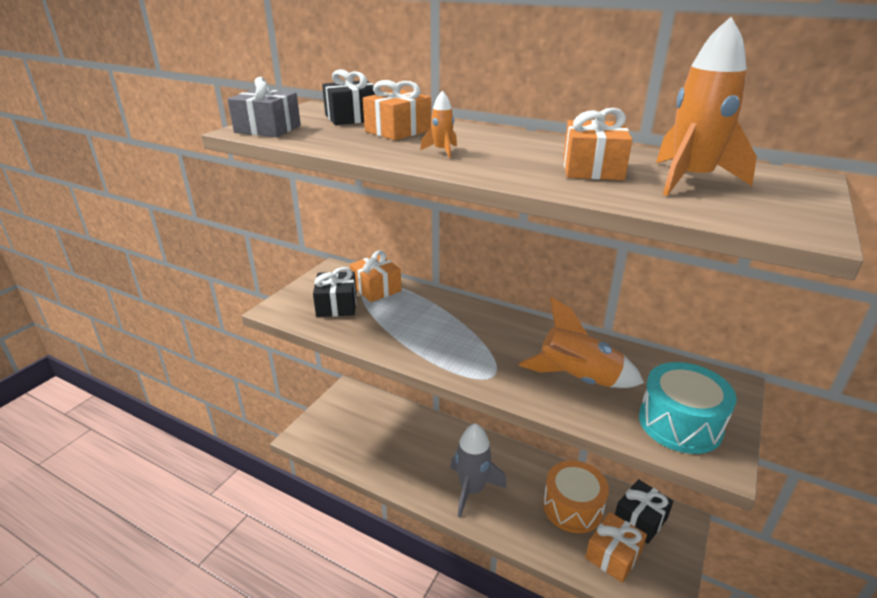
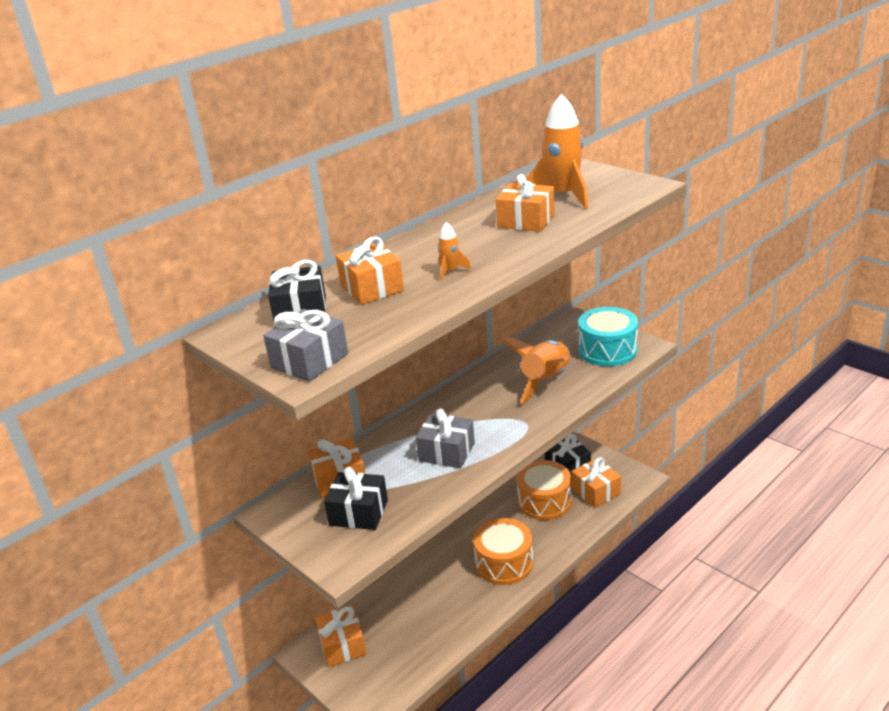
camera: 70 degrees left, 0 degrees up
(356, 407) = (342, 645): none -> orange gift
(427, 334) = (447, 452): none -> grey gift
(472, 489) = (504, 563): grey rocket -> orange drum

